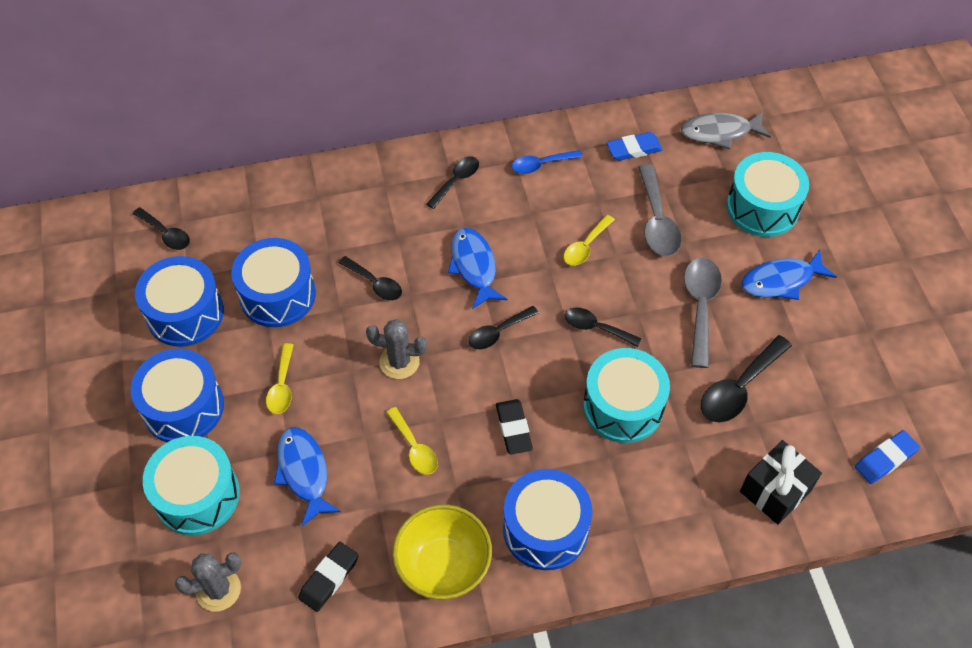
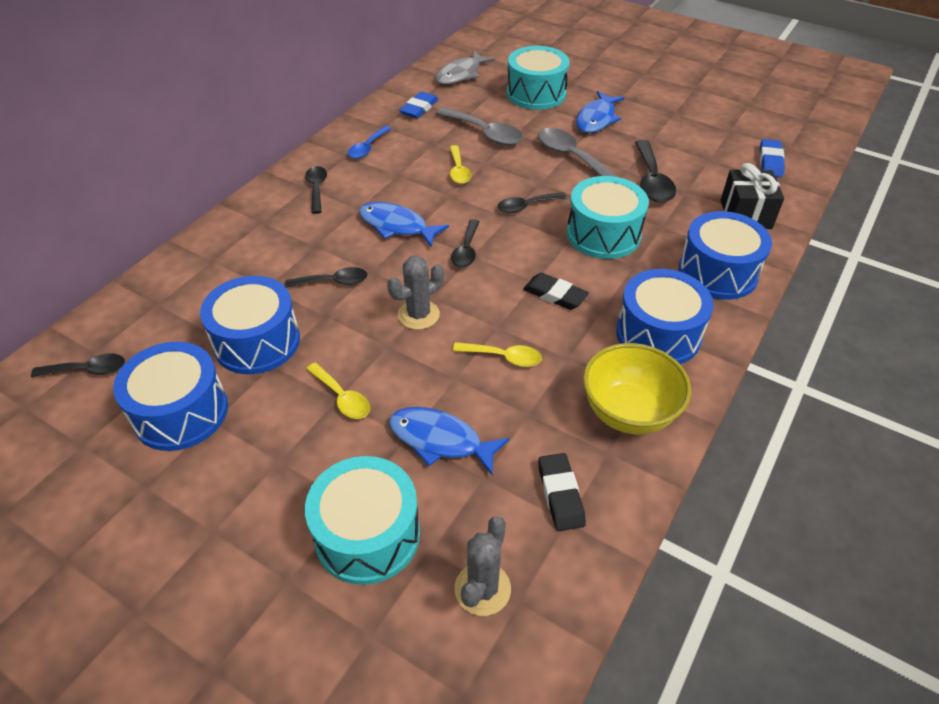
camera: 45 degrees left, 10 degrees down
(183, 407) = (267, 480): blue drum -> blue drum (717, 272)

